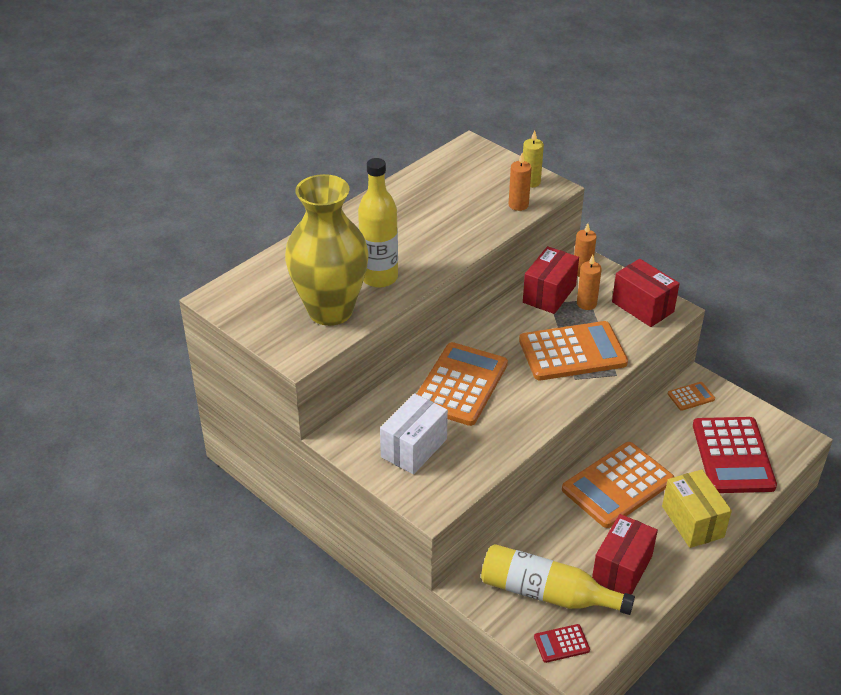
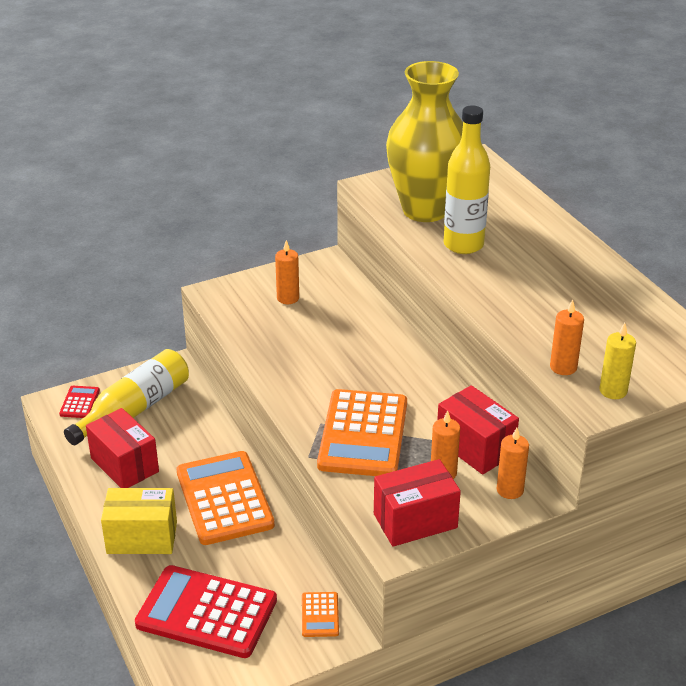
camera: 110 degrees right, 5 degrees down
(414, 448) = (288, 298): white box -> orange candle
(460, 384) = (355, 344): orange calculator -> none

